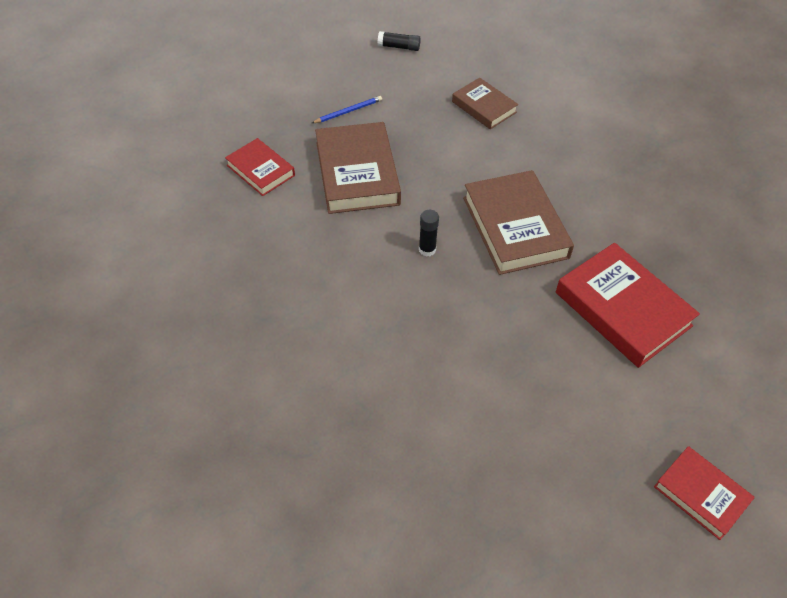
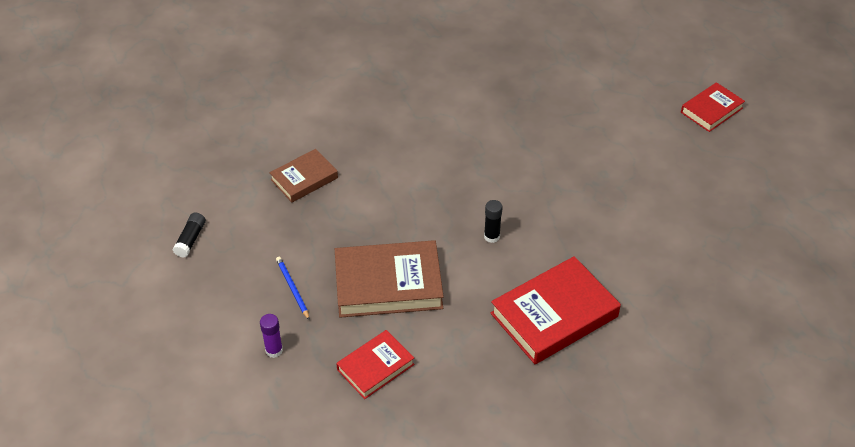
camera: 85 degrees left, 5 degrees down
(280, 107) = (274, 350): none -> purple glue stick
(515, 227) = (467, 174): brown book -> none
(623, 309) = (556, 122): red book -> red book (554, 315)

